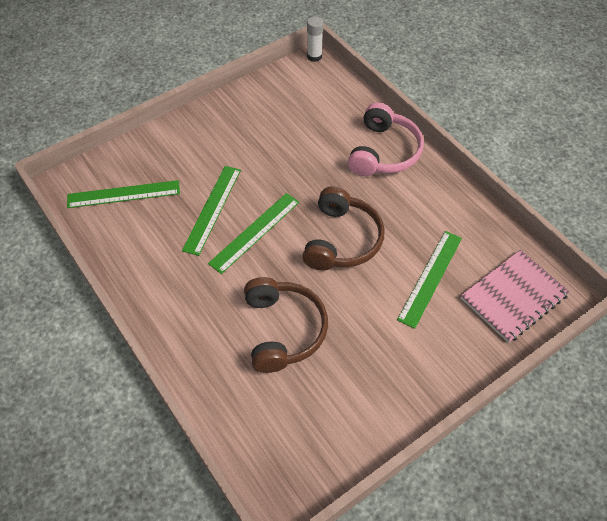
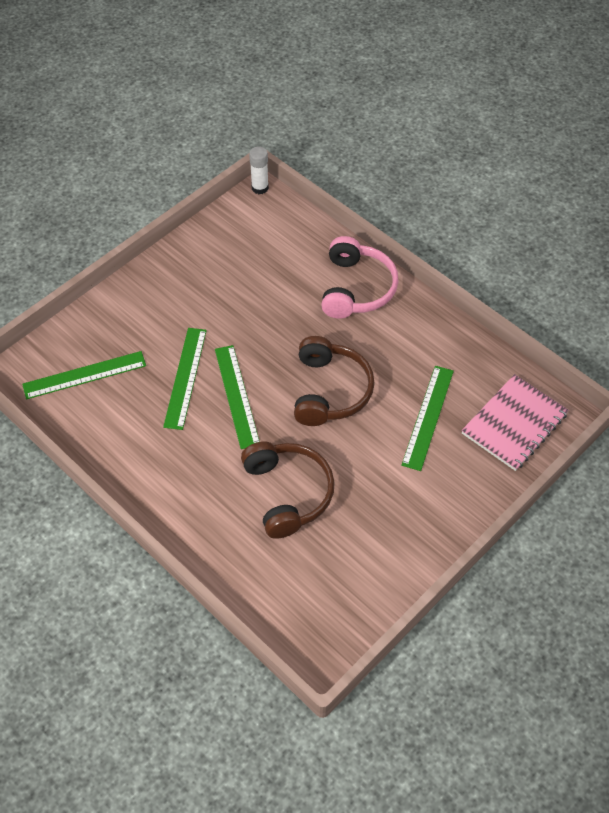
camera: 10 degrees left, 0 degrees up
(255, 232) = (236, 396): green ruler -> green ruler turned 45 degrees counterclockwise

